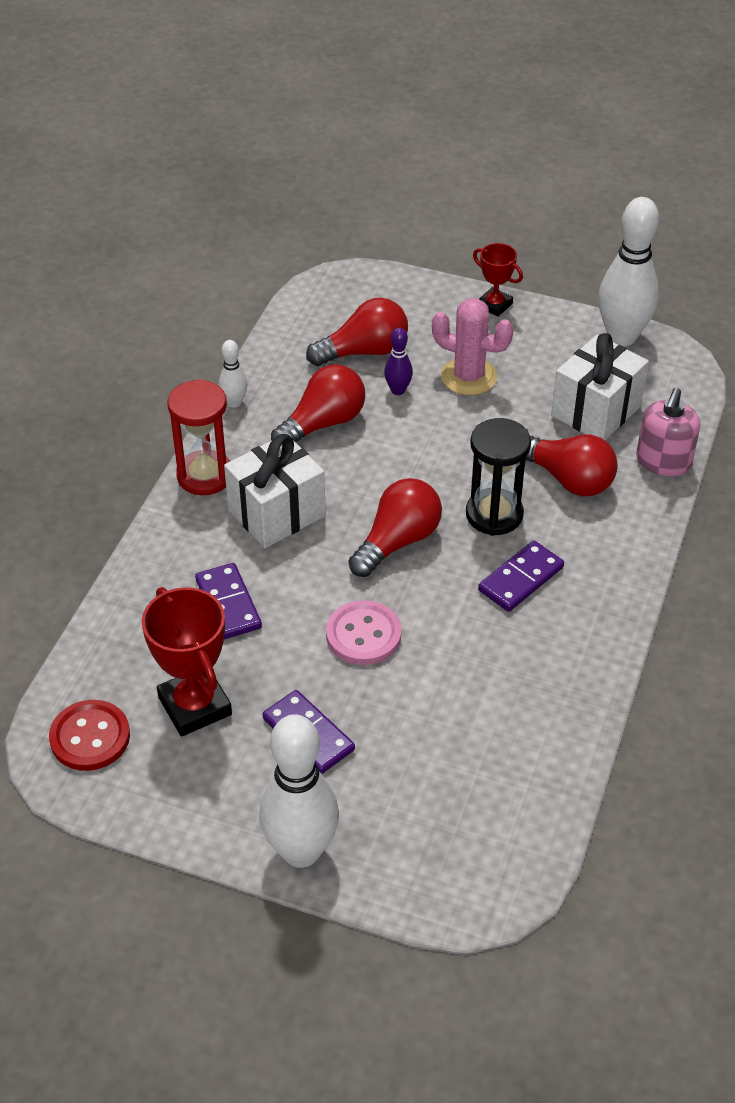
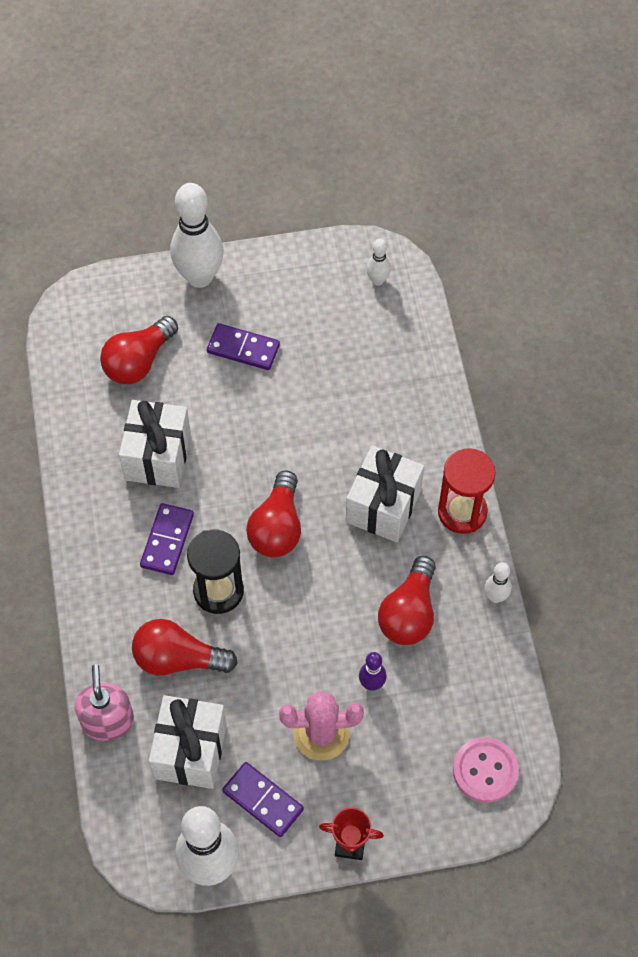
camera: 150 degrees right, 15 degrees up
(90, 737) = (377, 280): red button -> white bowling pin
(195, 706) = (329, 331): red trophy -> none
(228, 604) = (362, 413): purple domino -> purple domino (263, 800)
(363, 635) = (253, 437): pink button -> pink button (485, 770)
(364, 351) = (429, 715): red light bulb -> red light bulb (138, 361)
(483, 663) = (157, 456): none -> white gift

